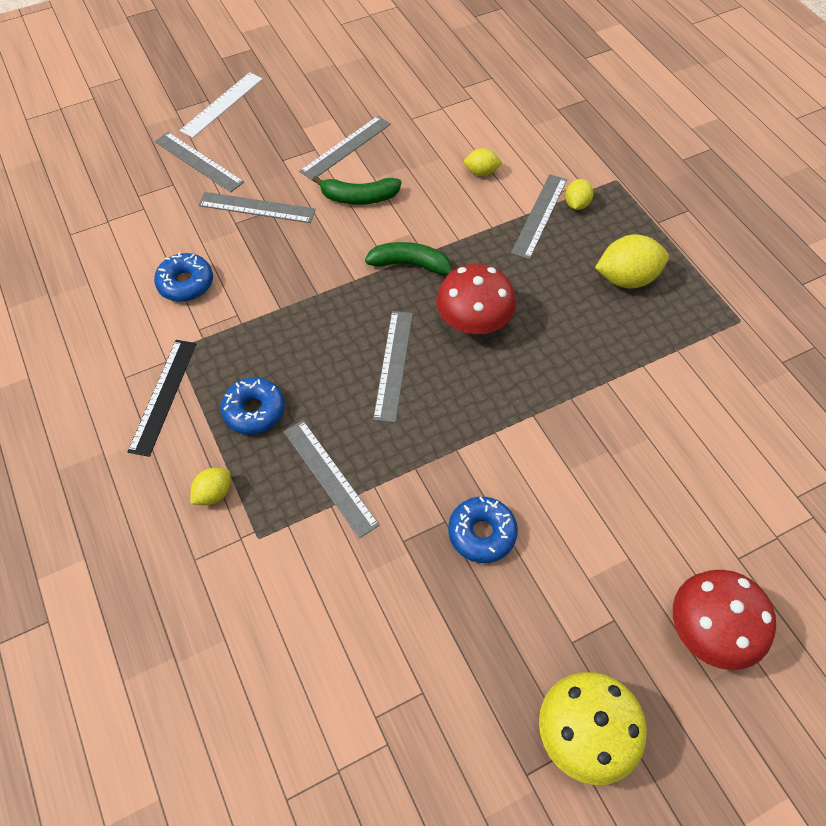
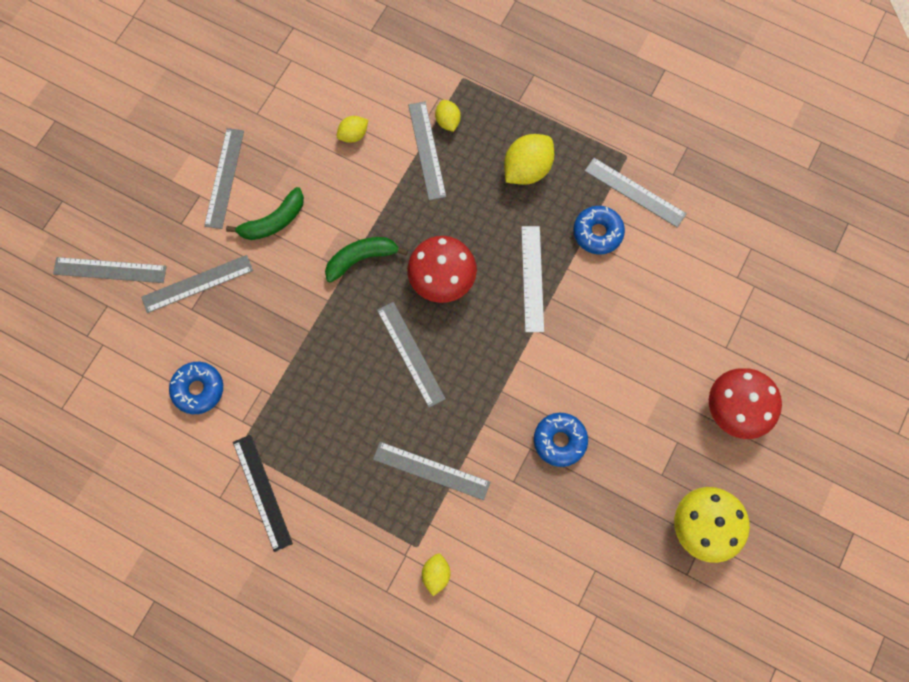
camera: 35 degrees left, 15 degrees up
(214, 493) = (361, 538): yellow lemon -> yellow lemon (436, 574)
(222, 104) = (79, 198): white ruler -> white ruler (532, 278)
(254, 411) = (339, 458): blue donut -> blue donut (597, 233)
(728, 355) = (635, 192): none -> grey ruler

